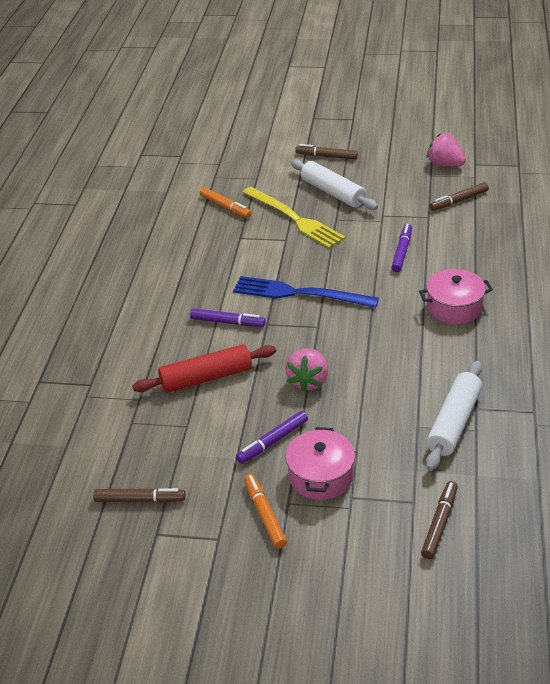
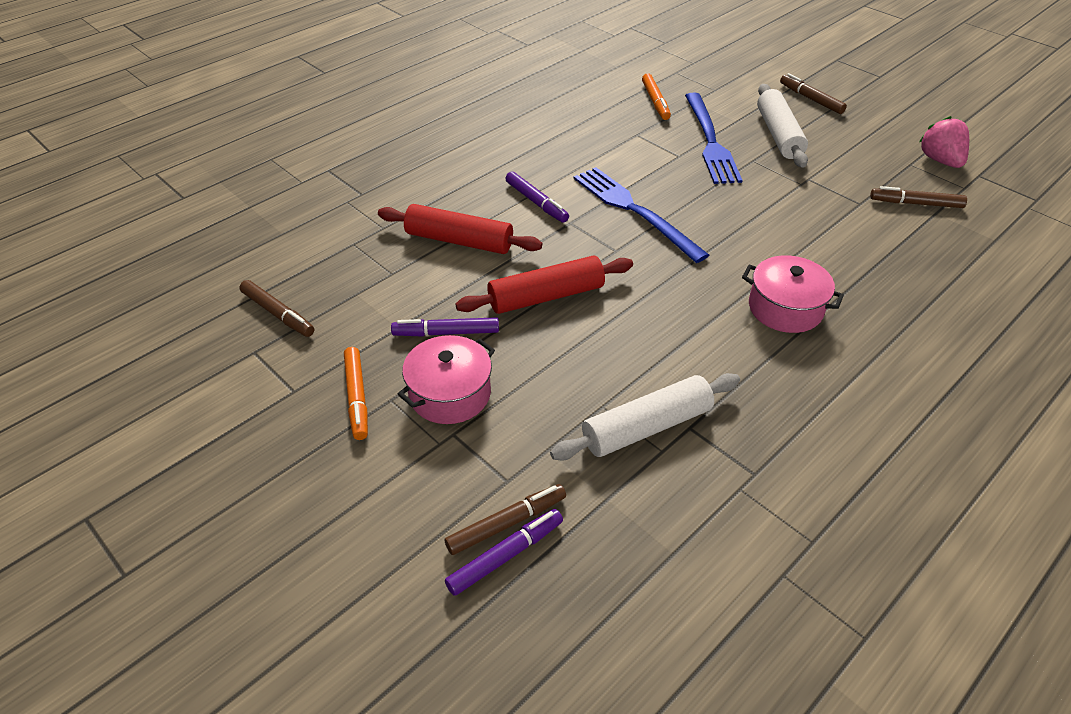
camera: 35 degrees right, 5 degrees up
(265, 515) = (357, 397): orange marker -> orange marker turned 150 degrees clockwise
(294, 219) = (710, 141): yellow fork -> blue fork
(308, 381) = (546, 296): pink strawberry -> red rolling pin
(401, 252) = (789, 224): purple marker -> purple marker (505, 556)

